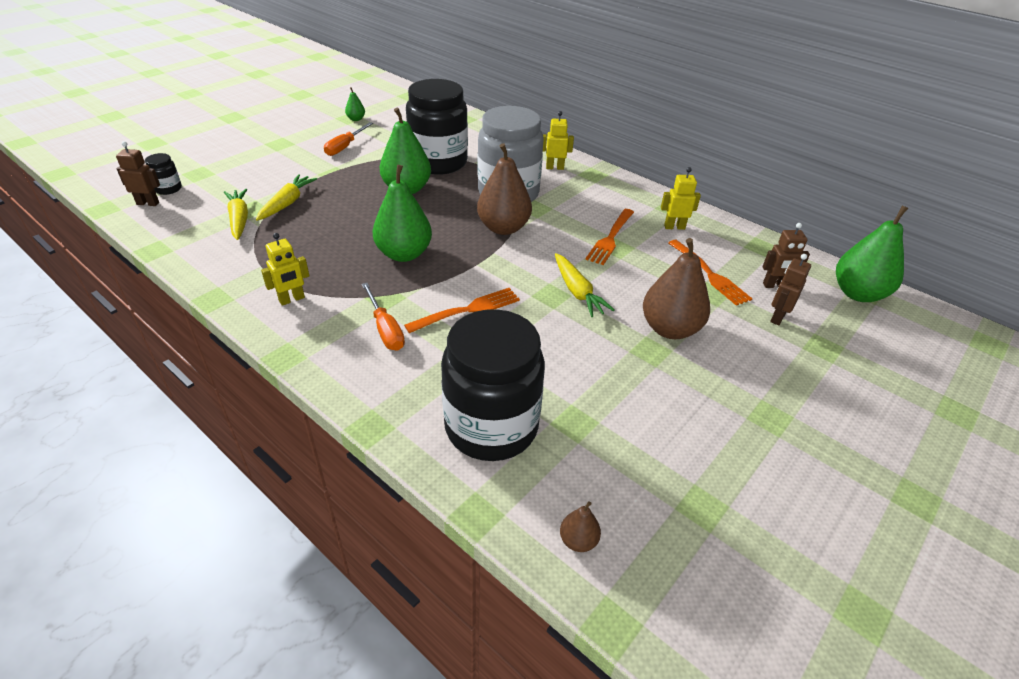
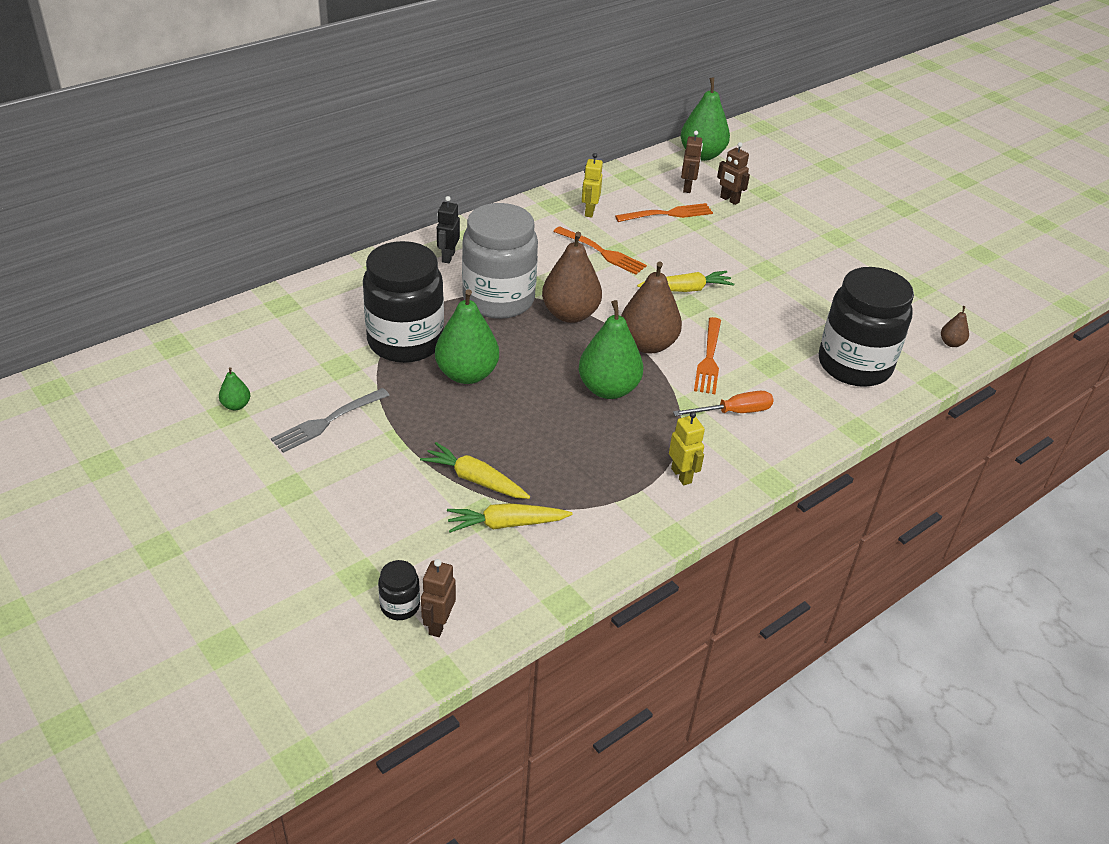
camera: 80 degrees left, 0 degrees up
(345, 147) = (328, 421): orange screwdriver -> grey fork
(467, 310) = (709, 358): orange fork -> orange fork turned 150 degrees counterclockwise
(554, 167) = (448, 257): yellow robot -> black robot
(670, 329) = (741, 253): brown pear -> brown pear (647, 344)

